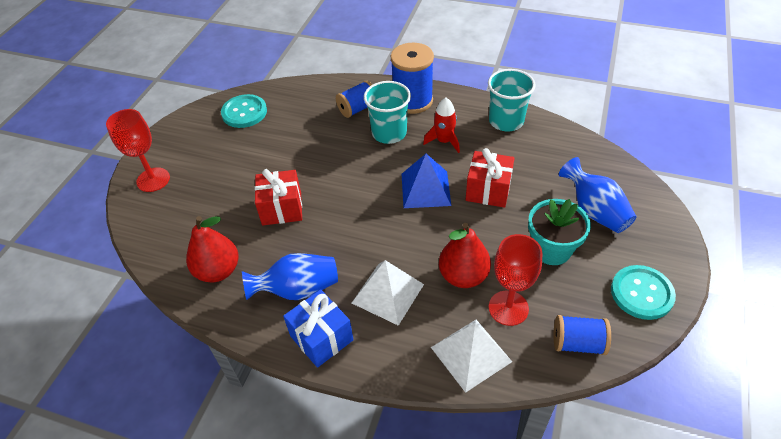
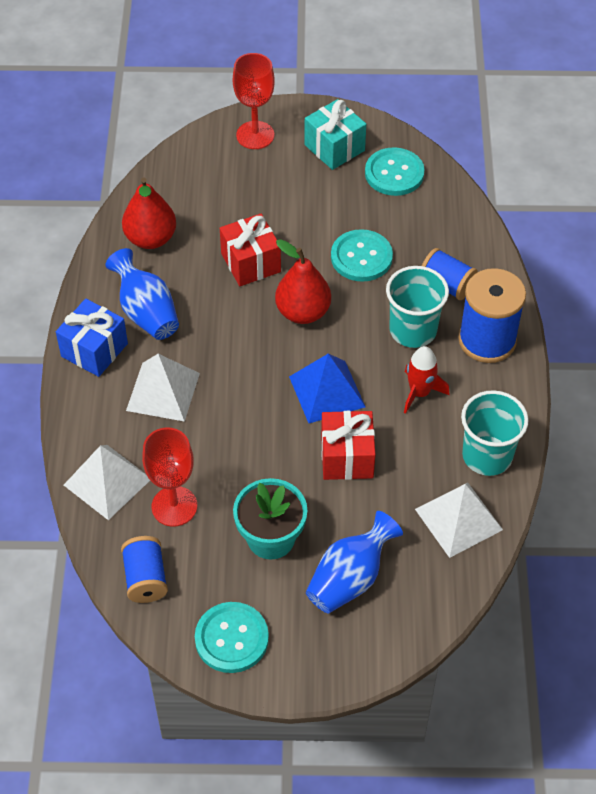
camera: 70 degrees right, 5 degrees up
(199, 137) = (334, 148): none -> turquoise gift
(311, 145) = (361, 257): none -> turquoise button
(463, 276) = (206, 456): red pear -> red pear (303, 312)
(554, 145) = (458, 519): none -> white pyramid

